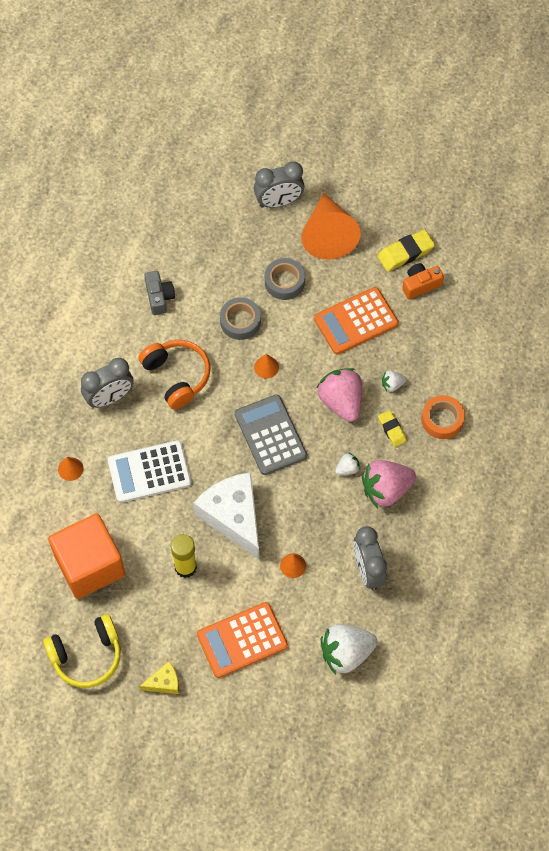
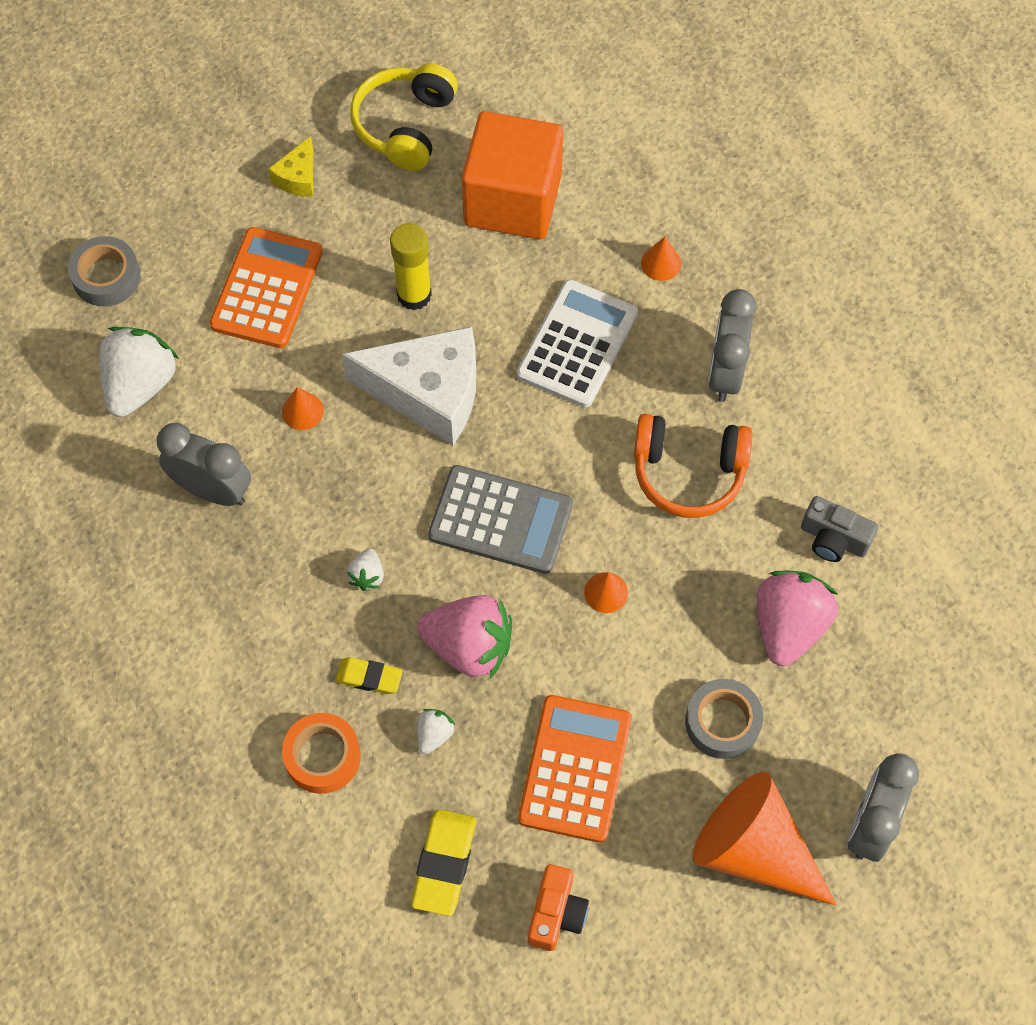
camera: 130 degrees right, 0 degrees up
(240, 321) = (706, 613): grey tape -> grey tape (106, 277)
(386, 489) = (294, 599): pink strawberry -> pink strawberry (788, 626)
(405, 253) = (628, 939): yellow eraser -> yellow eraser (444, 864)

